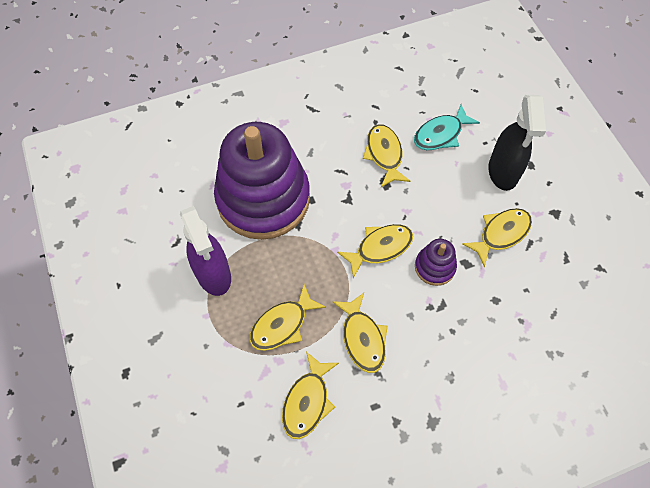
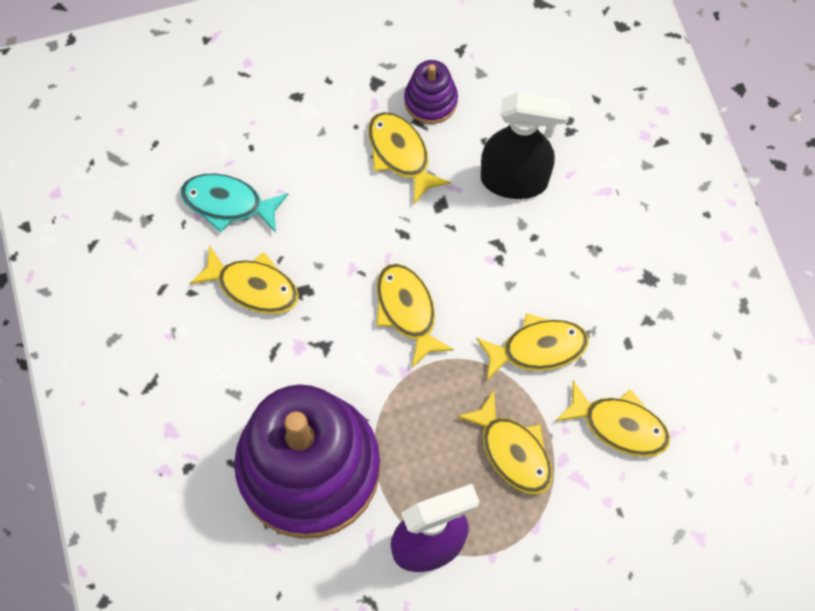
camera: 85 degrees left, 5 degrees up
(384, 154) = (253, 286): yellow fish -> yellow fish turned 150 degrees counterclockwise
(434, 267) = (442, 244): purple stacking toy -> purple stacking toy (430, 101)
(441, 134) = (228, 203): turquoise fish -> turquoise fish turned 135 degrees clockwise
(503, 172) = (304, 134): black spray bottle -> black spray bottle (515, 180)

